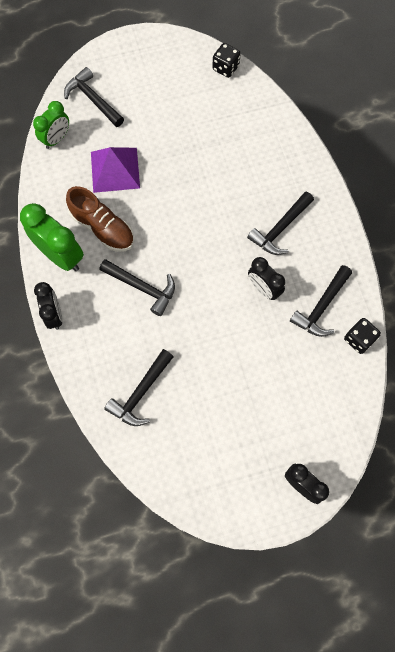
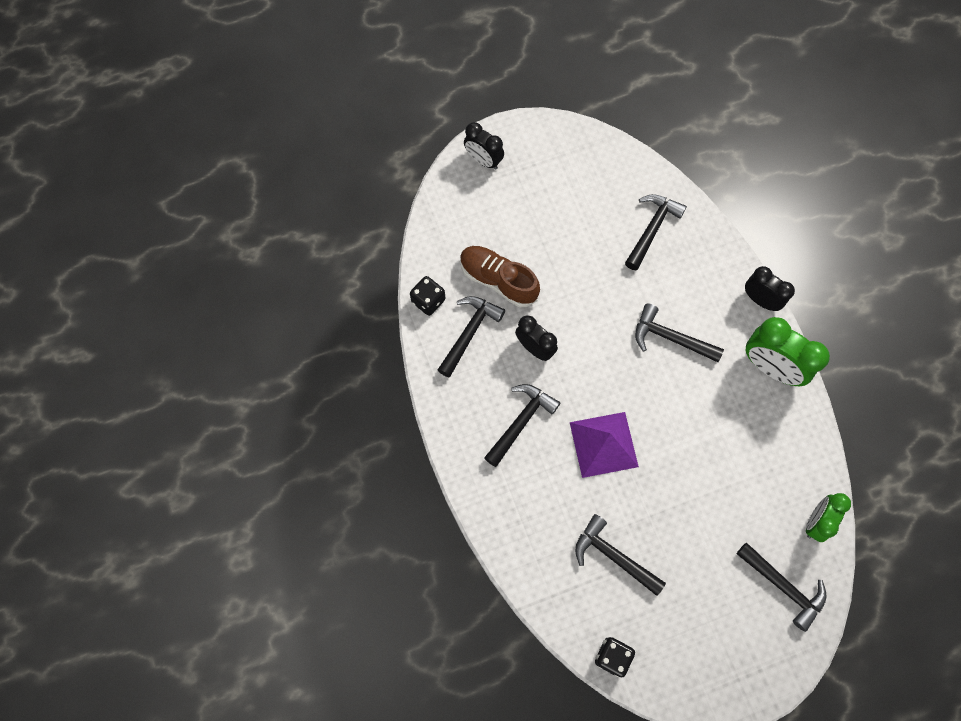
camera: 175 degrees right, 0 degrees up
(54, 315) = (760, 300): black clock -> black clock turned 150 degrees clockwise
(103, 228) = (730, 405): brown shoe -> brown shoe (498, 280)
(115, 170) = (732, 483): purple pyramid -> purple pyramid (603, 444)
(216, 128) = (613, 556): none -> black hammer

